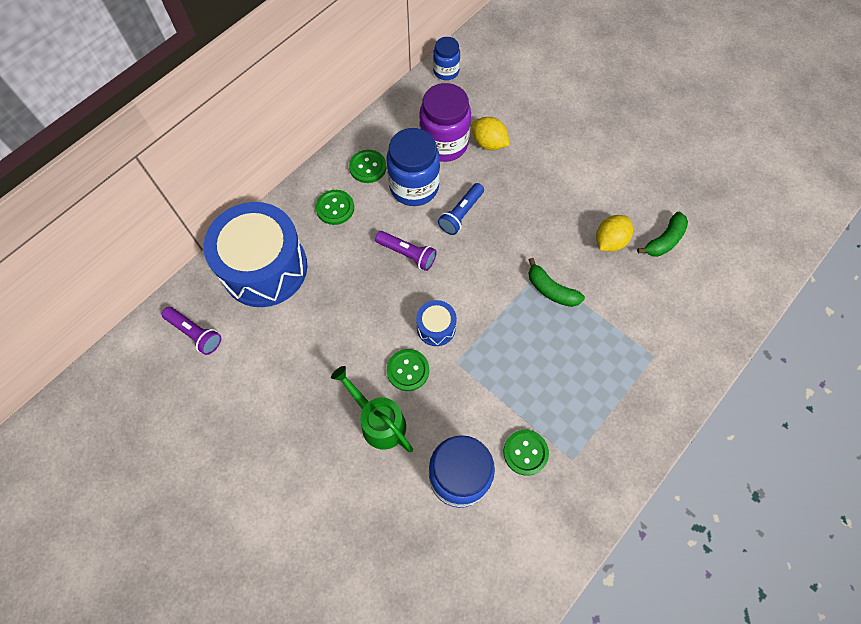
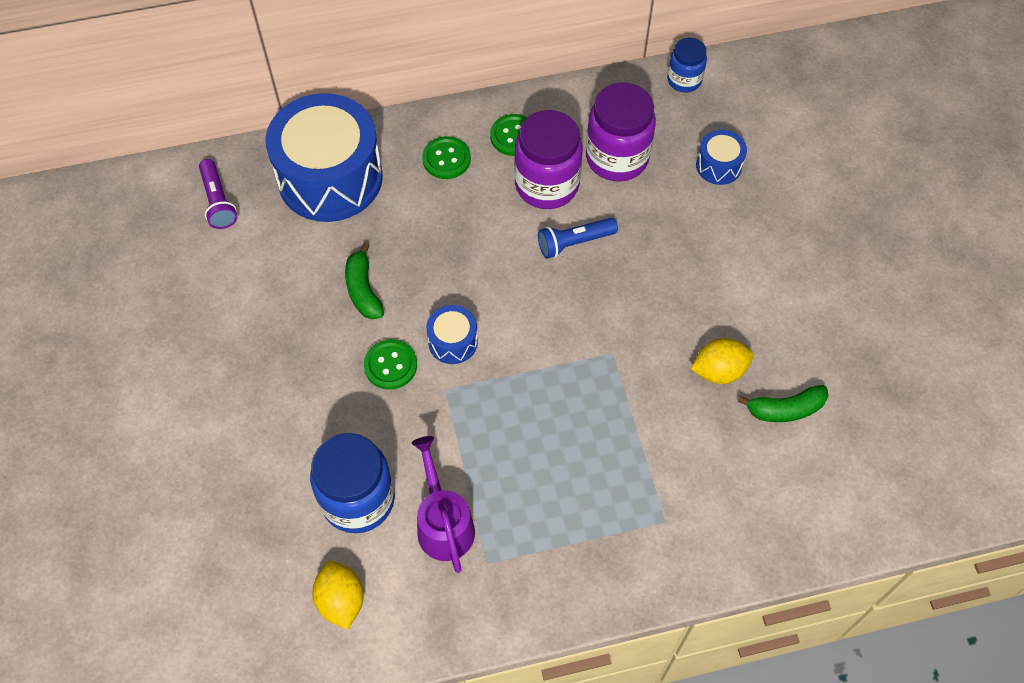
camera: 35 degrees right, 5 degrees down
(378, 421) = (323, 394): green watering can -> none
(407, 254) = (483, 250): purple flashlight -> none
(414, 187) = (546, 185): blue jar -> purple jar
(488, 143) = (668, 185): yellow lemon -> yellow lemon (341, 600)
(509, 113) = (718, 166): none -> blue drum
(525, 452) = (443, 523): green button -> purple watering can
(551, 290) = (607, 380): green banana -> green banana (363, 290)

